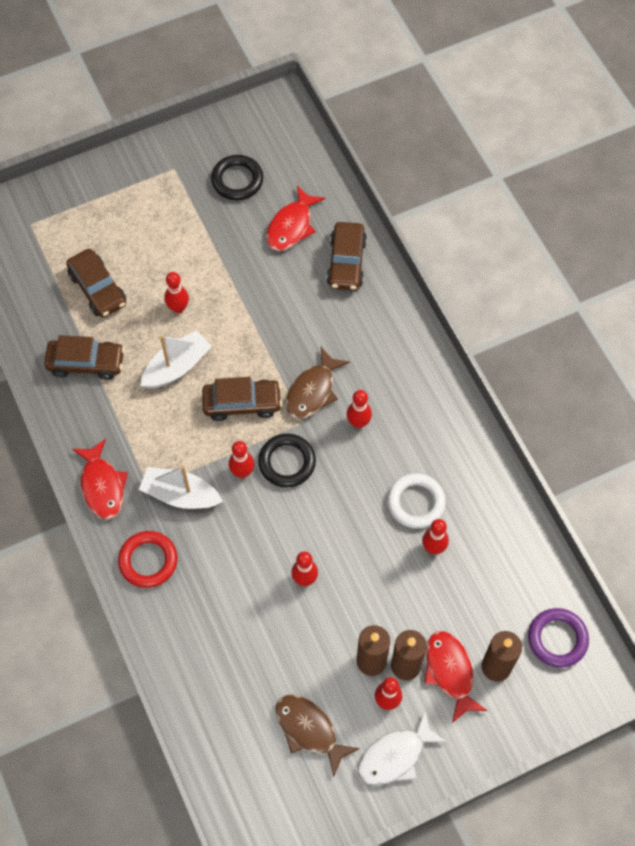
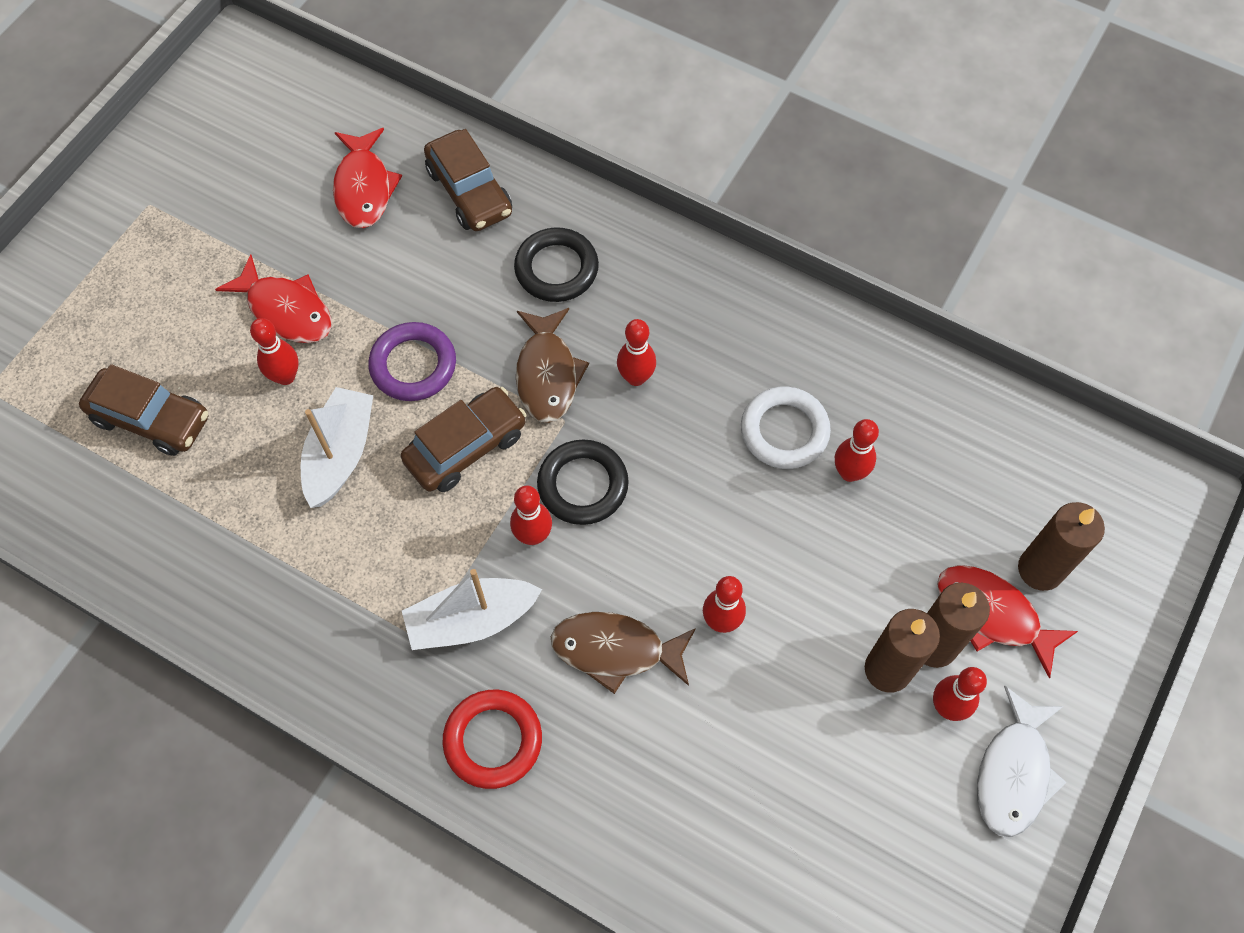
camera: 35 degrees left, 0 degrees up
(86, 363) = (205, 527): brown car -> none
(102, 485) = (351, 680): red fish -> red fish (286, 310)
(237, 180) = (248, 171): black ring -> black ring (556, 269)
(309, 730) = (882, 818): brown fish -> brown fish (615, 650)
(557, 639) = (1081, 486): purple ring -> purple ring (413, 365)

